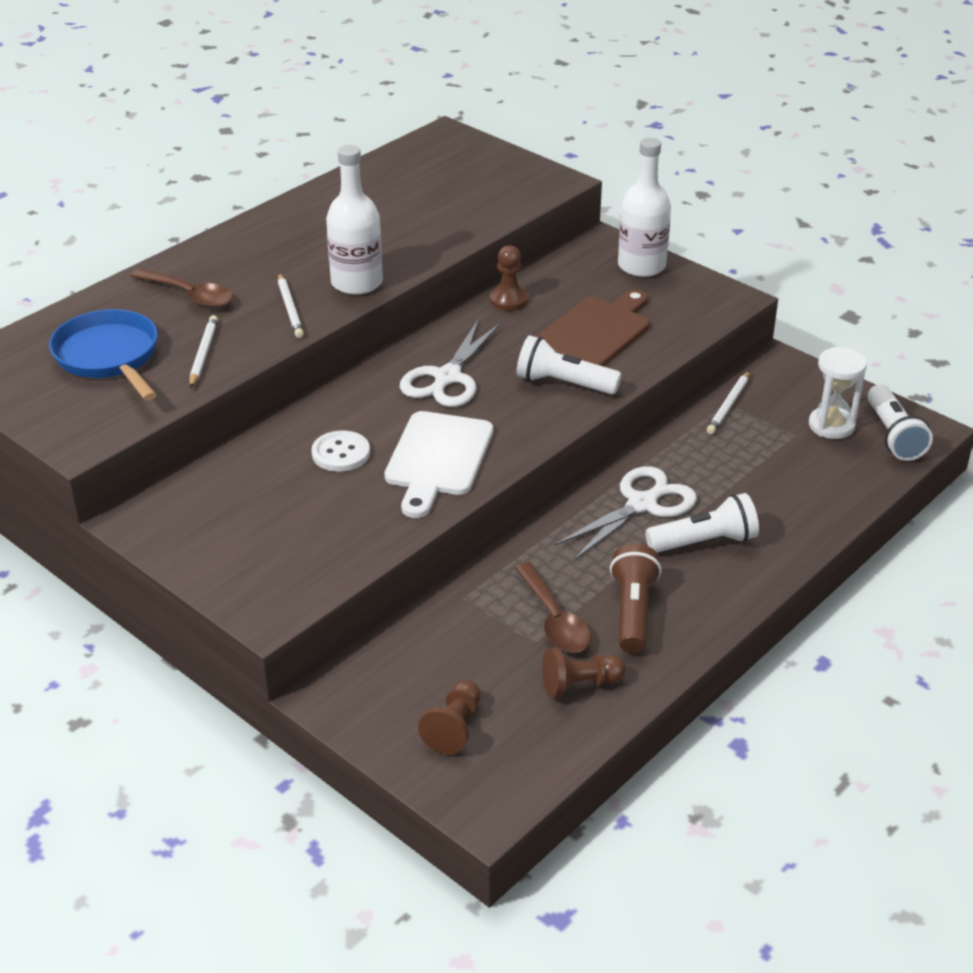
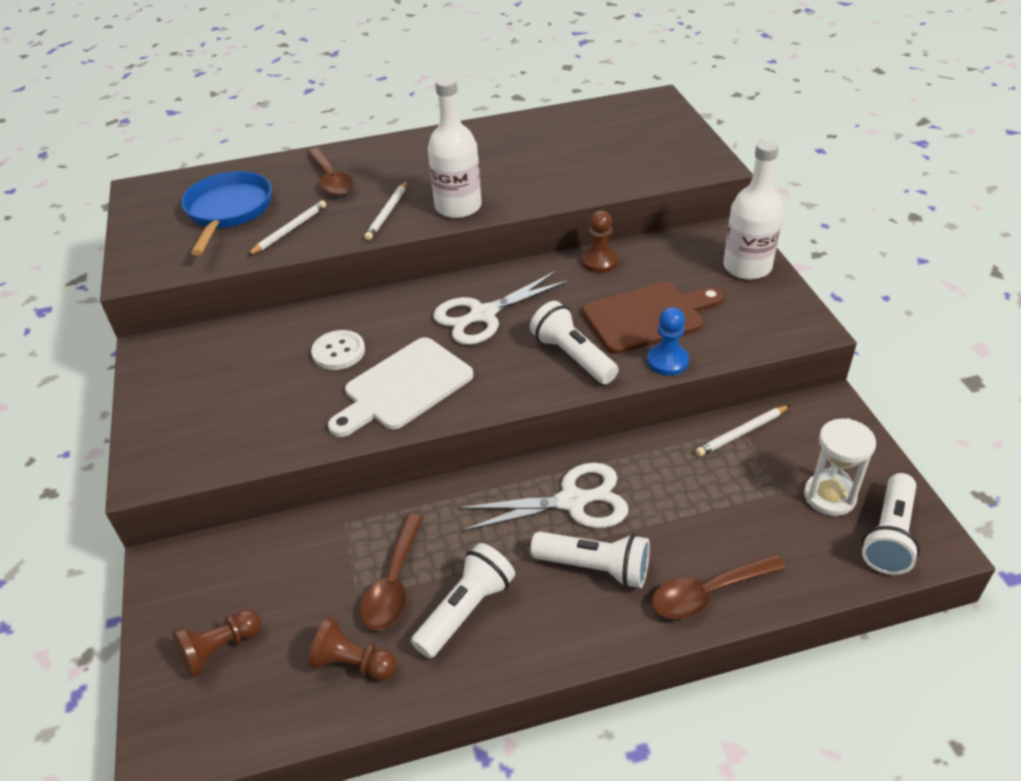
camera: 35 degrees right, 5 degrees up
(633, 612) = (466, 610): brown flashlight -> white flashlight
(646, 360) = (667, 361): none -> blue pawn
(802, 524) = (708, 593): none -> brown spoon

